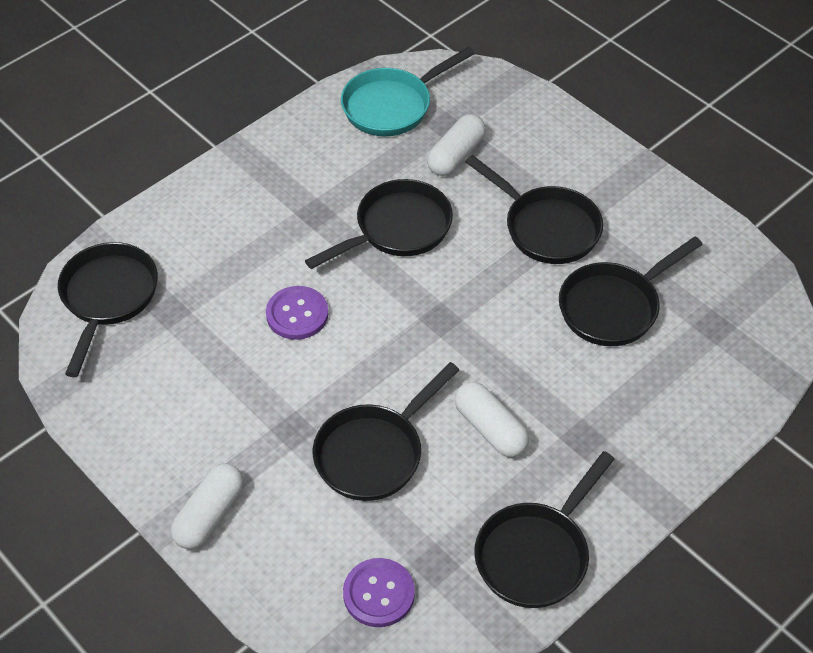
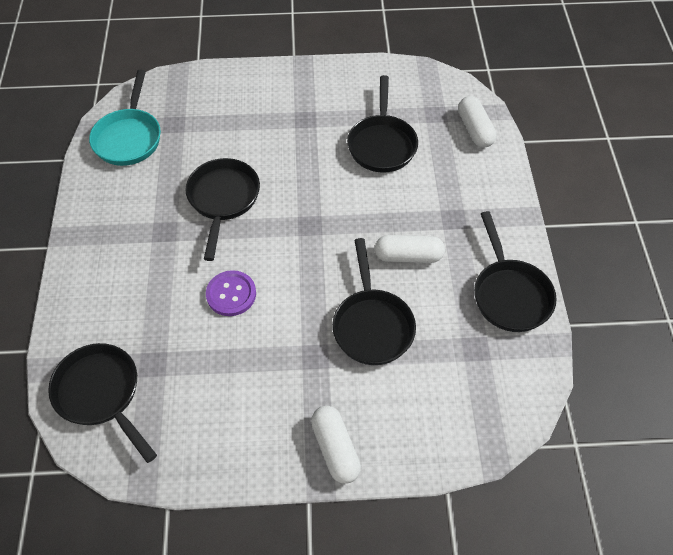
camera: 50 degrees left, 5 degrees up
(379, 594) = (472, 391): purple button -> none
(456, 155) = (202, 135): white capsule -> white capsule (475, 129)
(546, 227) = (298, 133): black pan -> none

